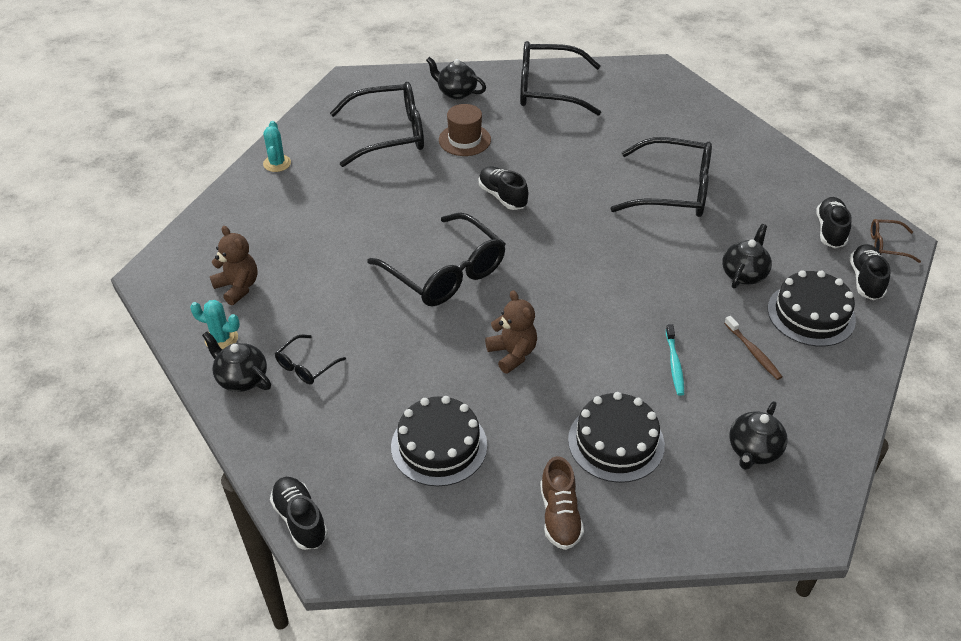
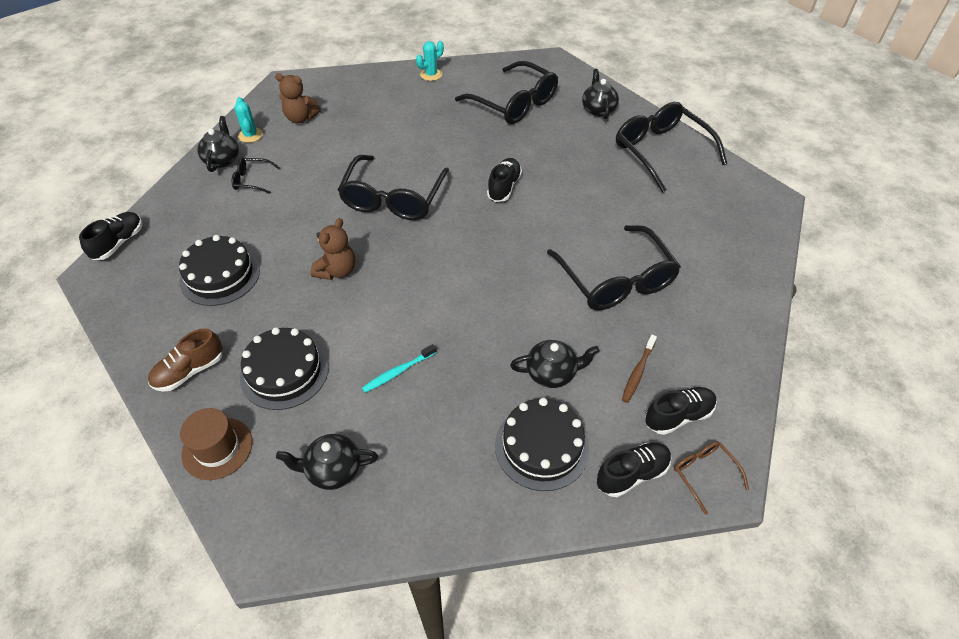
camera: 55 degrees right, 5 degrees up
(238, 287) = (301, 118): brown teddy bear -> brown teddy bear turned 90 degrees clockwise
(464, 140) = (548, 139): brown hat -> brown hat (217, 448)
(753, 352) = (455, 421): brown toothbrush -> brown toothbrush (638, 372)

